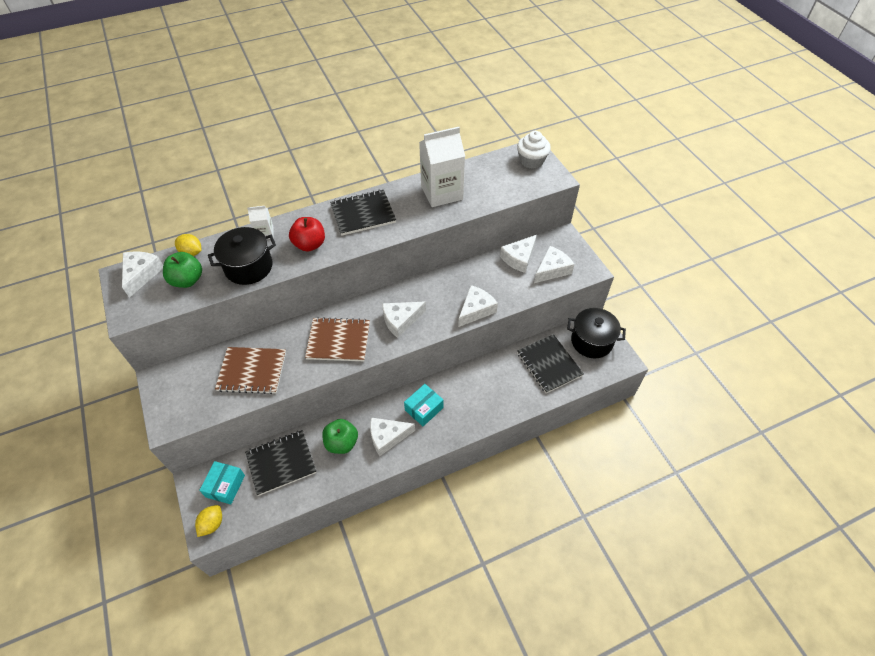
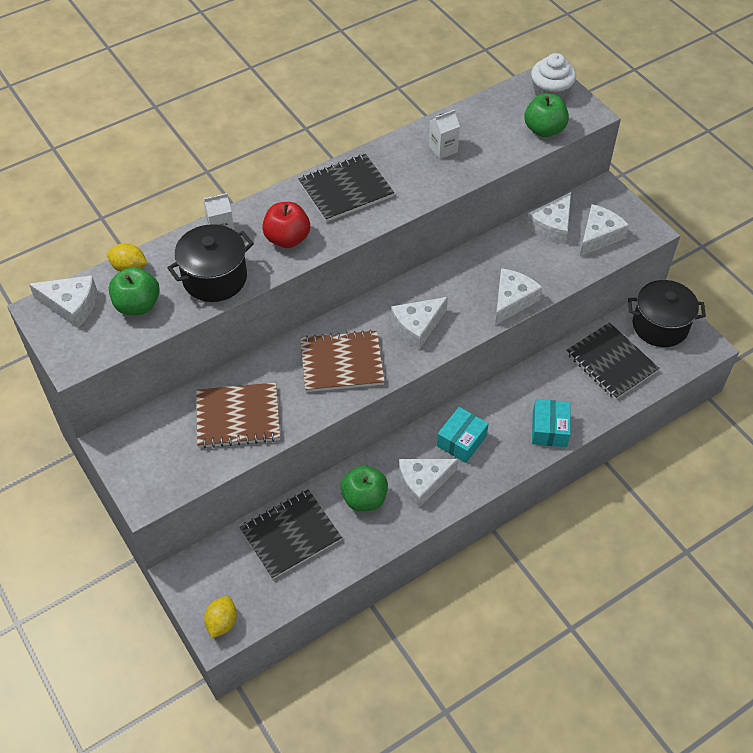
camera: 10 degrees left, 0 degrees up
(141, 274) = (71, 305): white cheese -> white cheese turned 105 degrees clockwise
(225, 486) = (224, 574): turquoise box -> turquoise box (549, 429)
(442, 192) = (443, 149): white carton -> white carton, size x0.47
(520, 186) = (544, 130): none -> green apple

